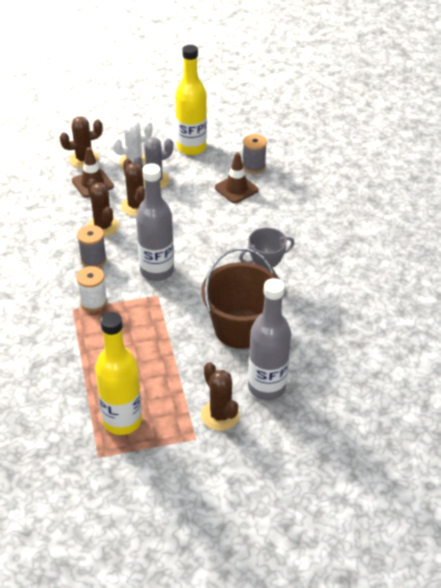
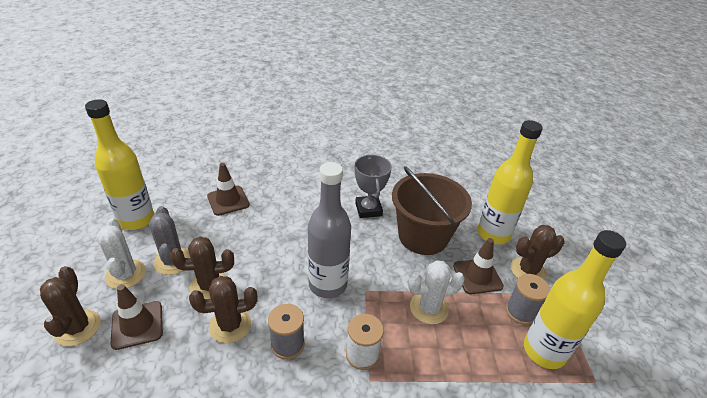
camera: 80 degrees left, 5 degrees down
(149, 338) = (429, 308): none -> white cactus
(199, 373) = (477, 276): none -> brown traffic cone
(253, 166) = (201, 182): grey spool -> grey spool (520, 312)
(266, 387) = (493, 234): grey bottle -> yellow bottle

